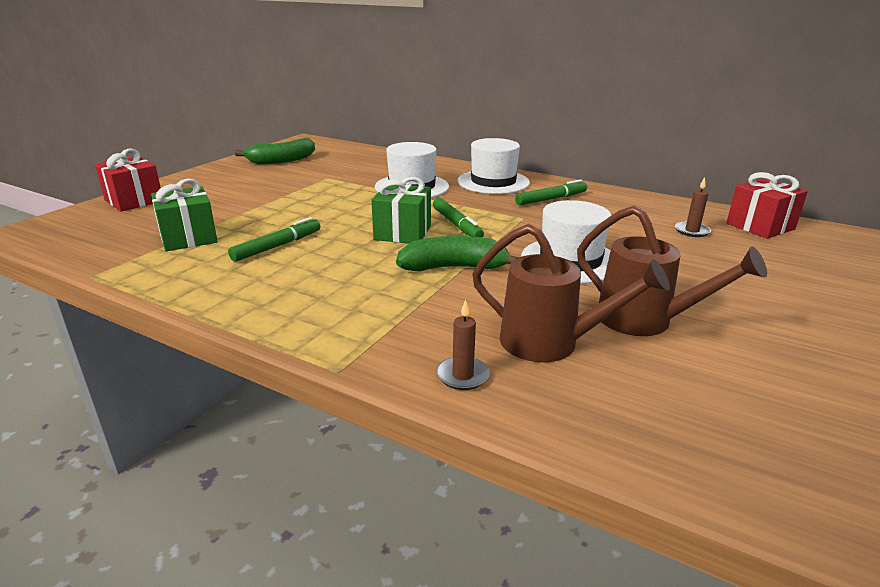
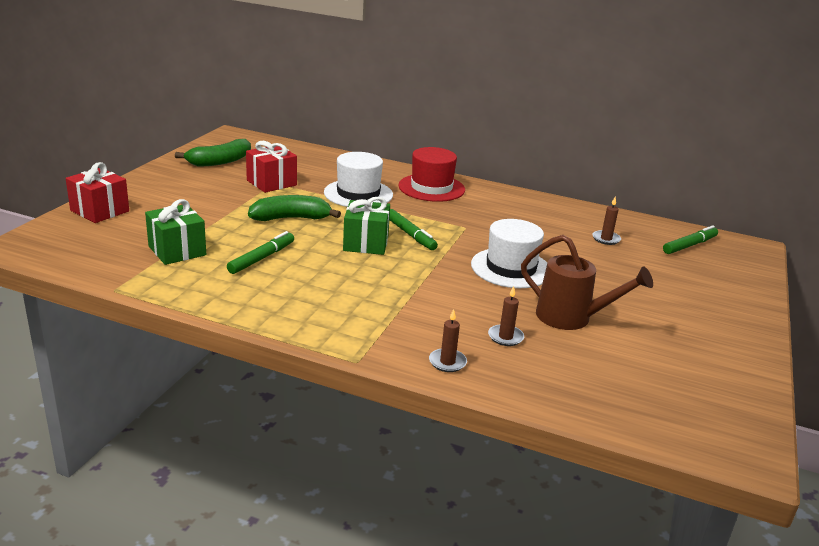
camera: 10 degrees left, 0 degrees up
(454, 267) = (419, 276): green banana -> green banana (291, 218)
(493, 182) = (431, 188): white hat -> red hat
(551, 199) = (486, 207): green marker -> green marker (689, 245)
(551, 343) = (505, 337): brown watering can -> brown candle
(760, 226) = (660, 234): red gift -> red gift (271, 183)

